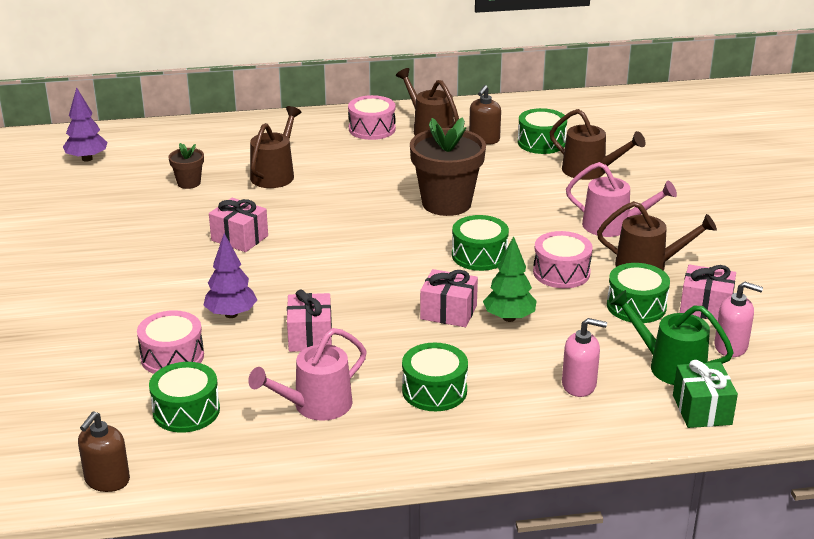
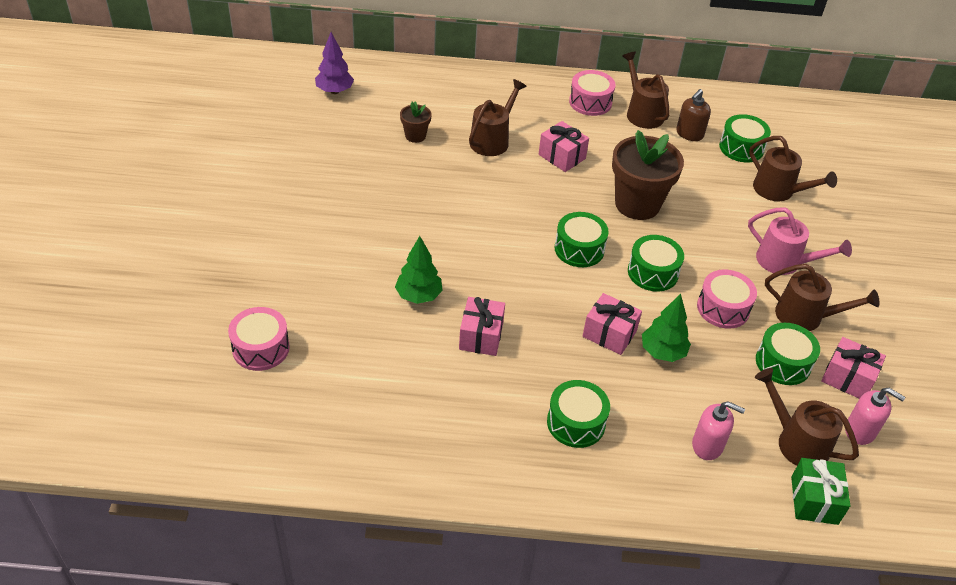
camera: 10 degrees right, 15 degrees up
(107, 480) = (275, 460): brown soap dispenser -> none
(172, 356) = (358, 333): pink drum -> pink drum (261, 348)
(186, 411) = (357, 398): green drum -> green drum (579, 249)
(231, 314) = (418, 296): purple tree -> green tree
(239, 238) = (445, 209): pink gift -> pink gift (562, 156)
(315, 406) = (468, 417): pink watering can -> none
(669, 366) = (796, 441): green watering can -> brown watering can

